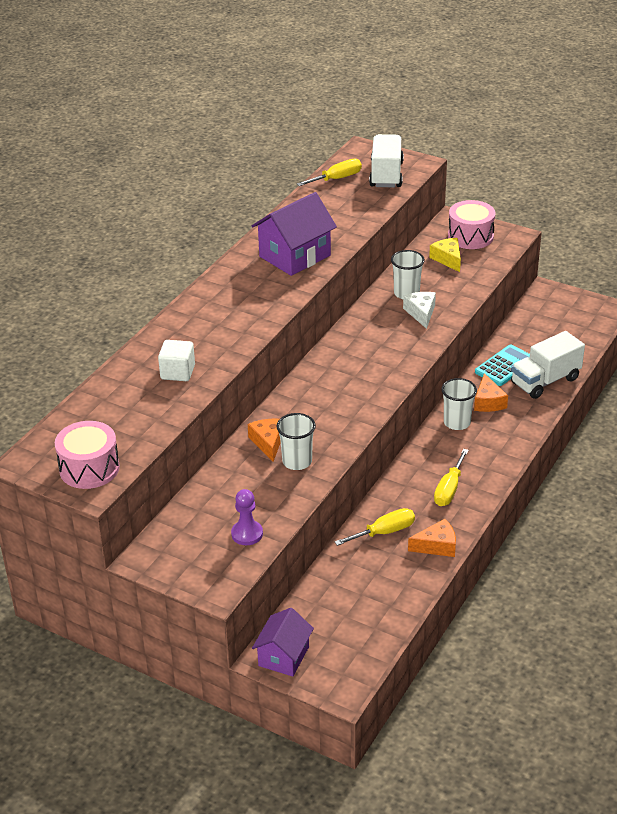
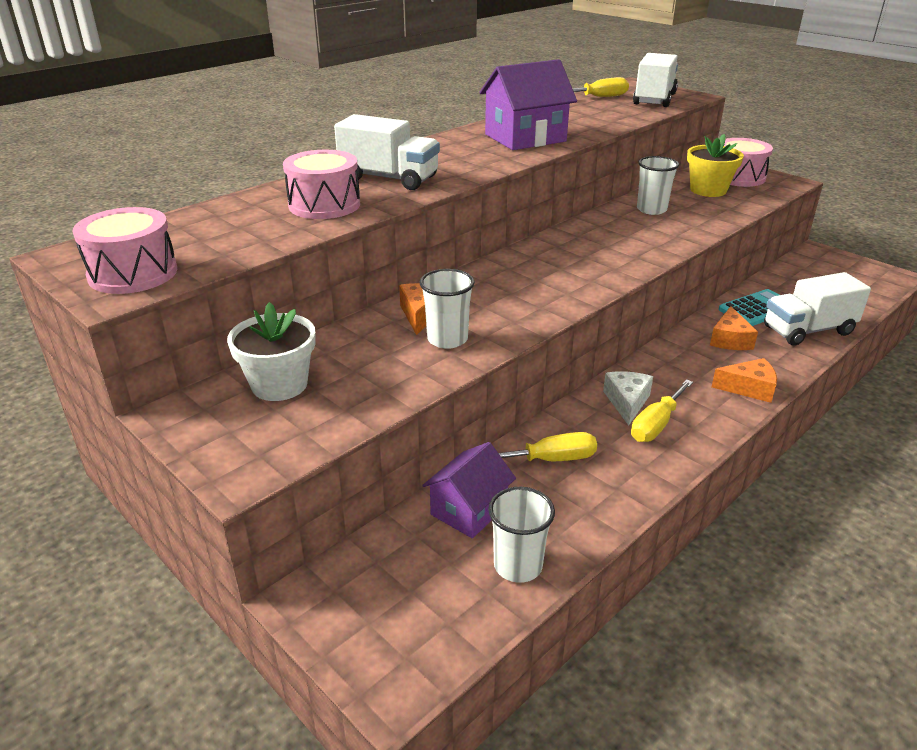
camera: 15 degrees right, 5 degrees down
(178, 372) = (324, 205): white cube -> pink drum
(200, 523) = (279, 385): none -> white flower pot
(210, 331) = (389, 178): none -> white truck
(247, 534) = (331, 409): purple pawn -> none
(283, 656) = (330, 604): purple house -> purple house (469, 510)
(421, 313) = (664, 227): white cheese -> white cheese (627, 402)
(437, 546) = (619, 492): orange cheese -> orange cheese (749, 388)
(448, 259) = (708, 190): yellow cheese -> yellow flower pot
(457, 422) = (684, 354): white cup -> white cup (518, 565)

